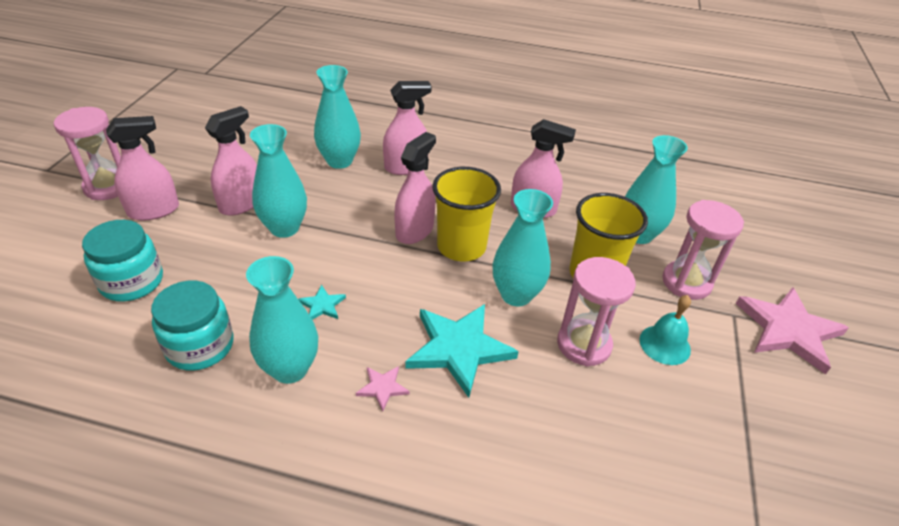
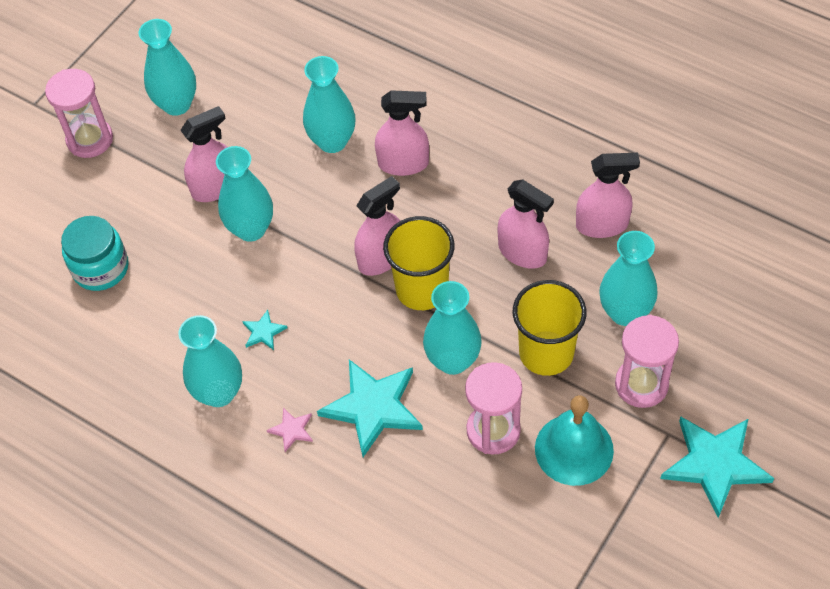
camera: 25 degrees right, 15 degrees up
(153, 210) = (130, 181): pink spray bottle -> pink spray bottle (602, 225)
(190, 154) = (176, 104): none -> turquoise vase
(200, 346) = (149, 352): turquoise jar -> none
(665, 344) = (574, 449): turquoise bell -> turquoise bell, size x1.55
(788, 330) = (715, 464): pink star -> turquoise star

